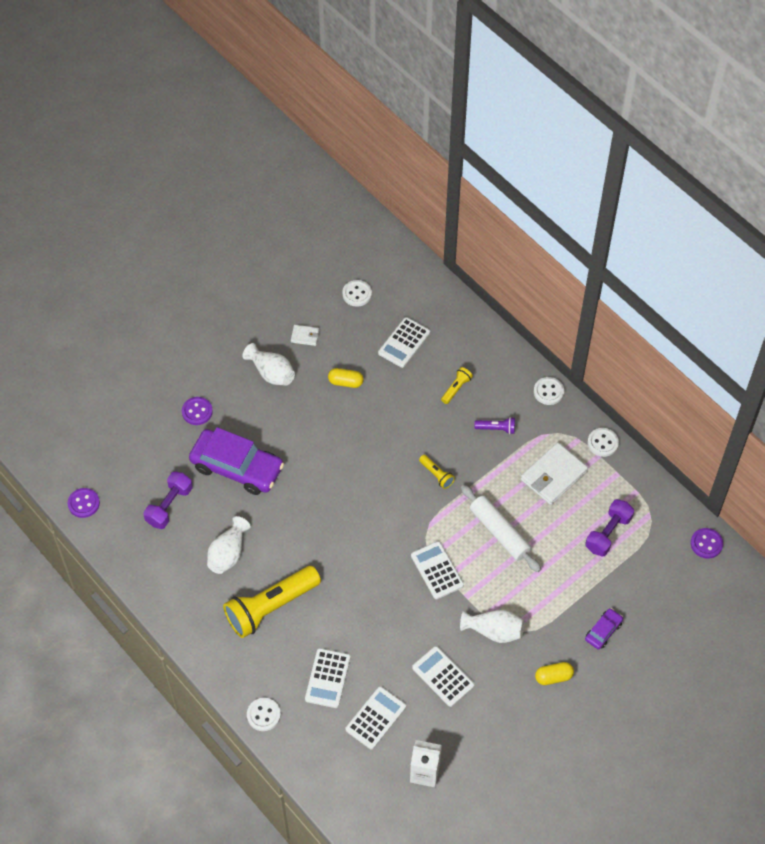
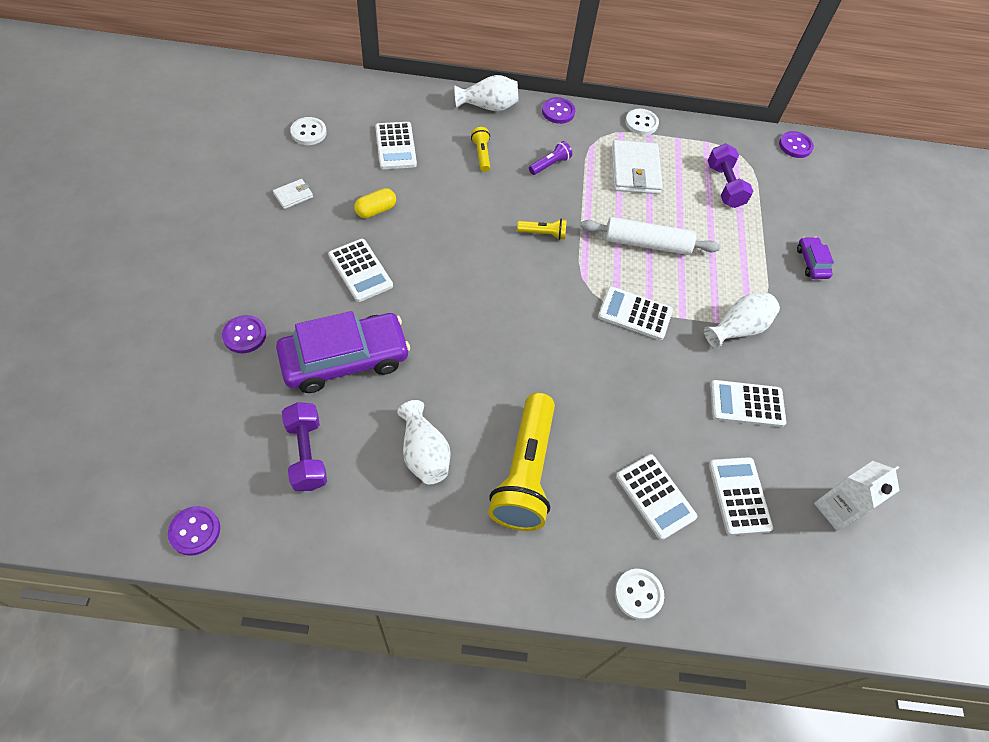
camera: 50 degrees left, 0 degrees up
(271, 373) = (291, 248): white vase -> white vase (488, 106)
(297, 417) = (360, 270): none -> white calculator
(548, 391) = (558, 112): white button -> purple button
(553, 677) = (824, 329): yellow capsule -> none

